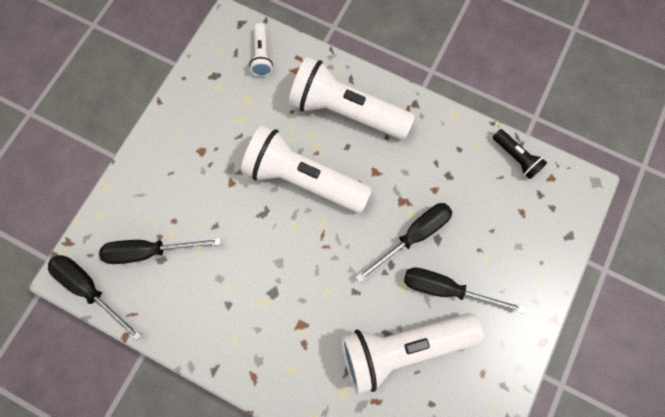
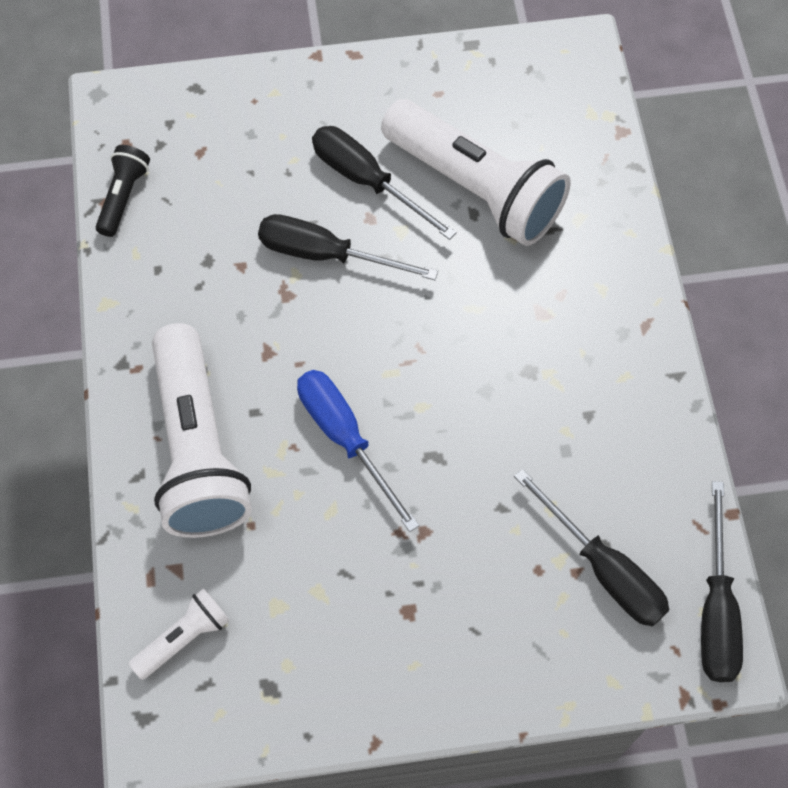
camera: 125 degrees left, 10 degrees down
(303, 178) = (345, 439): white flashlight -> blue screwdriver
(446, 289) = (367, 181): black screwdriver -> black screwdriver turned 150 degrees clockwise

